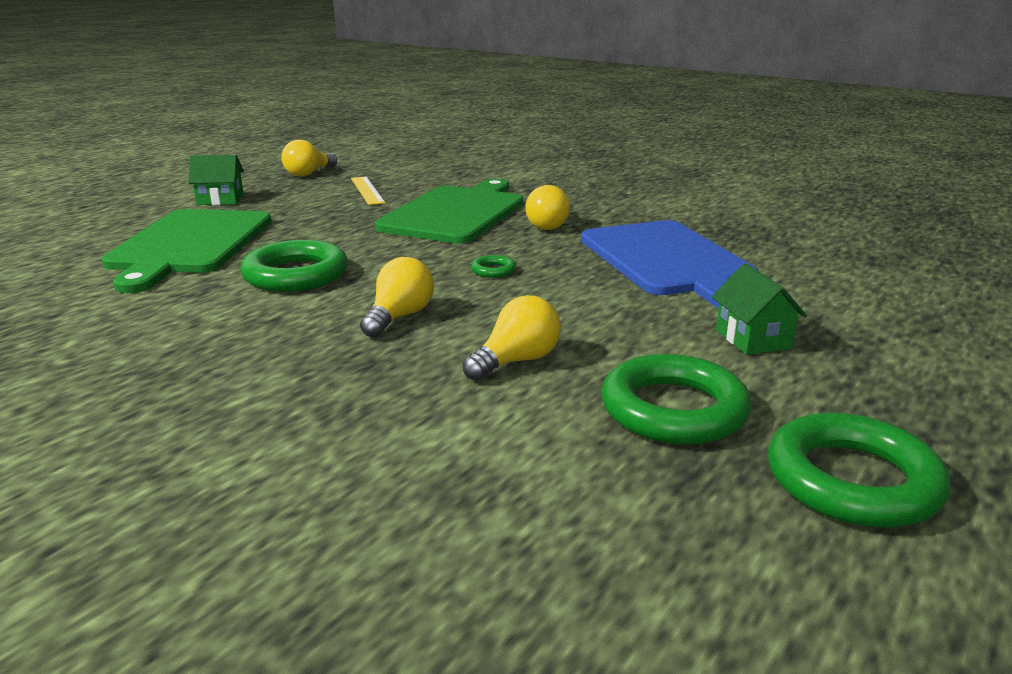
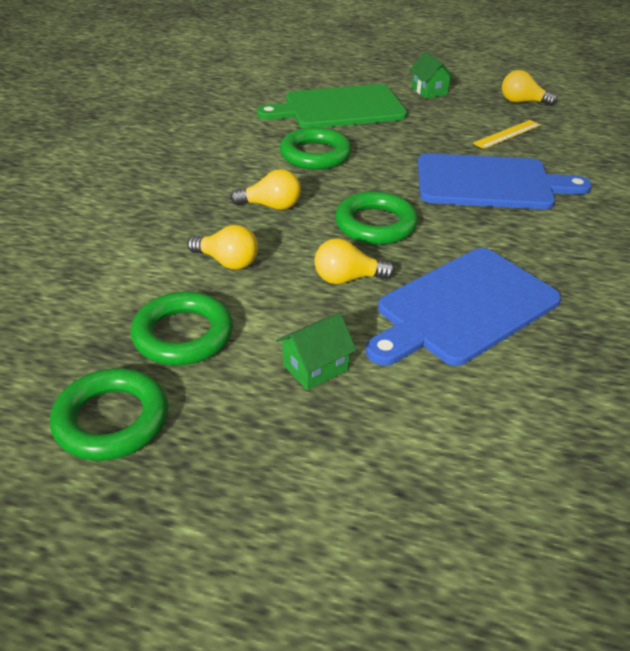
camera: 70 degrees right, 15 degrees up
(455, 213) = (489, 183): green cutting board -> blue cutting board
(493, 270) = (375, 224): green ring -> green ring, size x2.27
(549, 225) = (502, 232): yellow light bulb -> yellow light bulb (347, 279)

